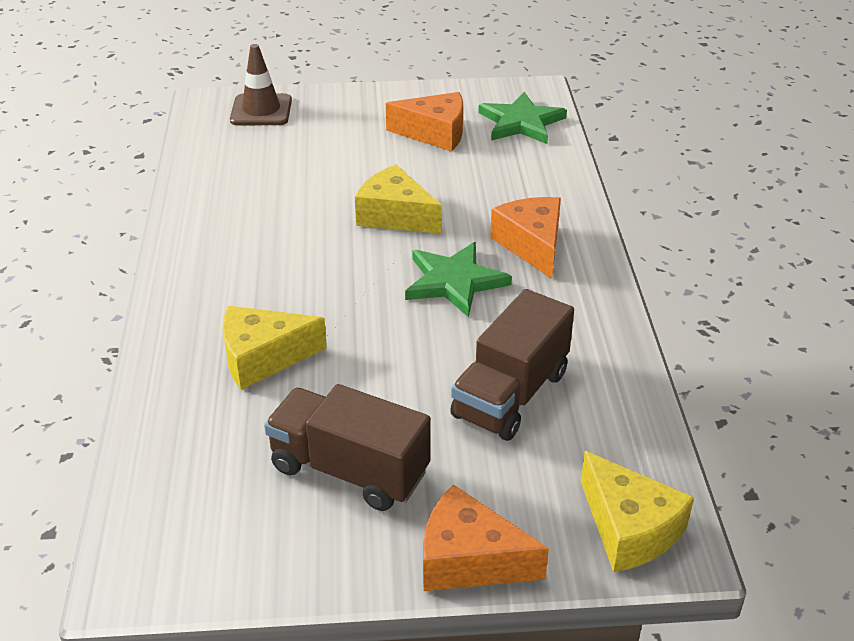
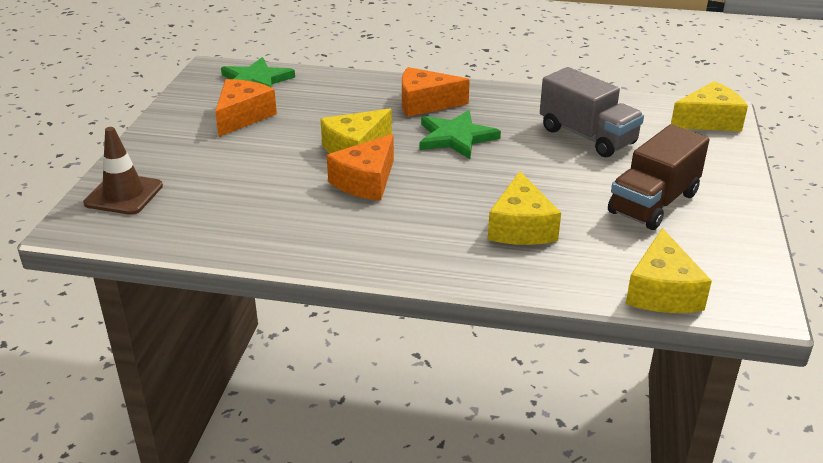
camera: 75 degrees left, 5 degrees down
(149, 485) = (662, 291): none -> yellow cheese
(469, 560) = (734, 172): orange cheese -> orange cheese (366, 181)
(510, 394) = (587, 136): brown truck -> grey truck

